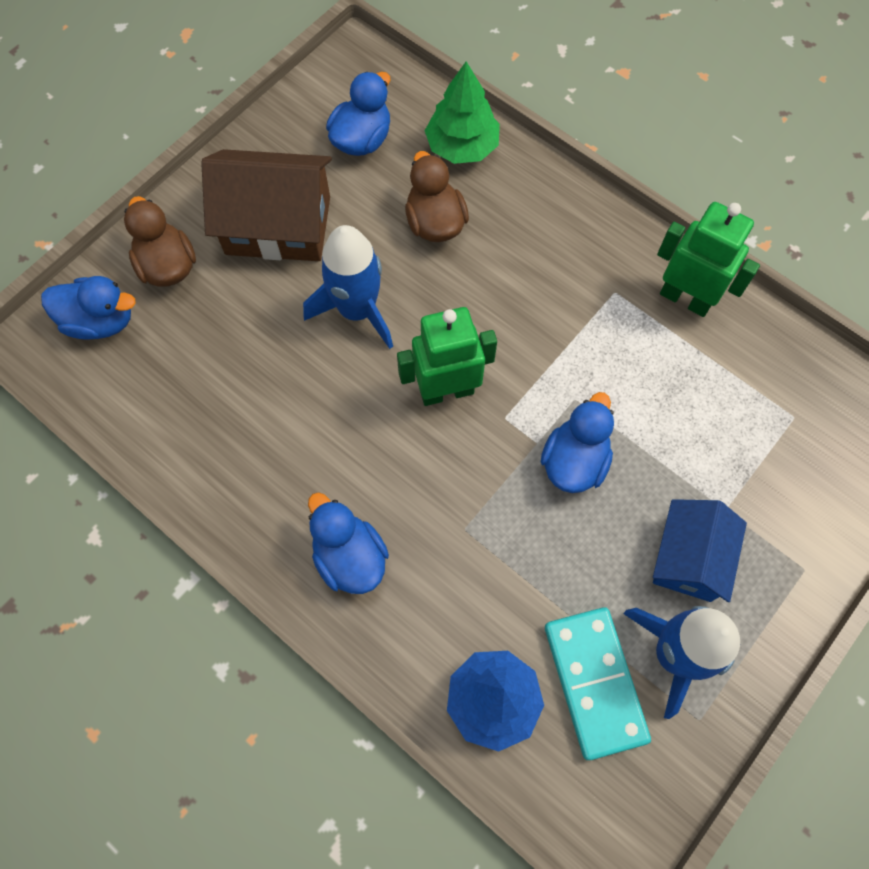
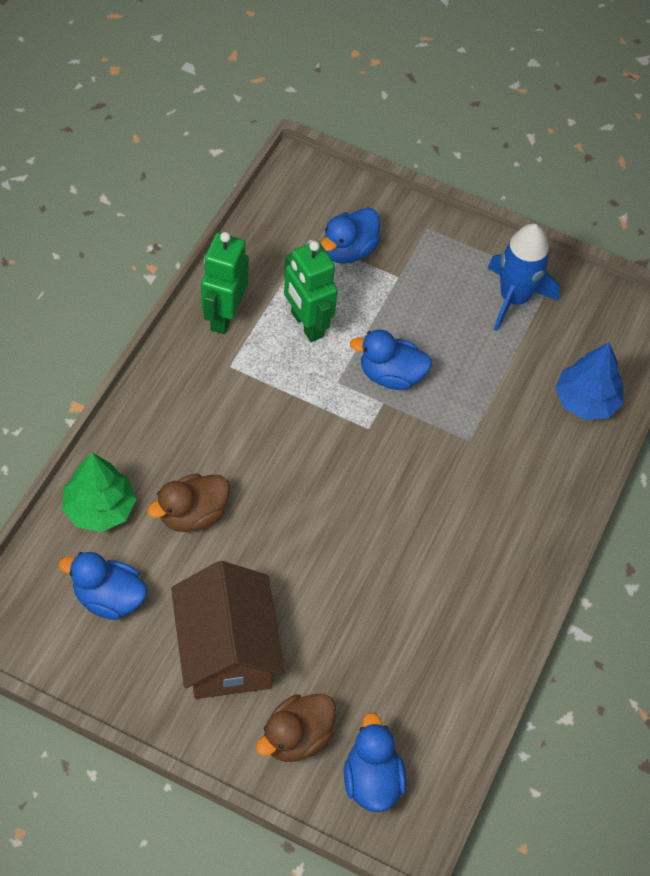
camera: 110 degrees left, 10 degrees down
(349, 557) = (518, 514): blue duck -> blue duck (348, 250)
(357, 310) = (300, 559): blue rocket -> none
(446, 391) = (357, 474): green robot -> green robot (306, 324)
(595, 682) = (550, 342): turquoise domino -> none
(689, 558) = (442, 295): blue house -> none

